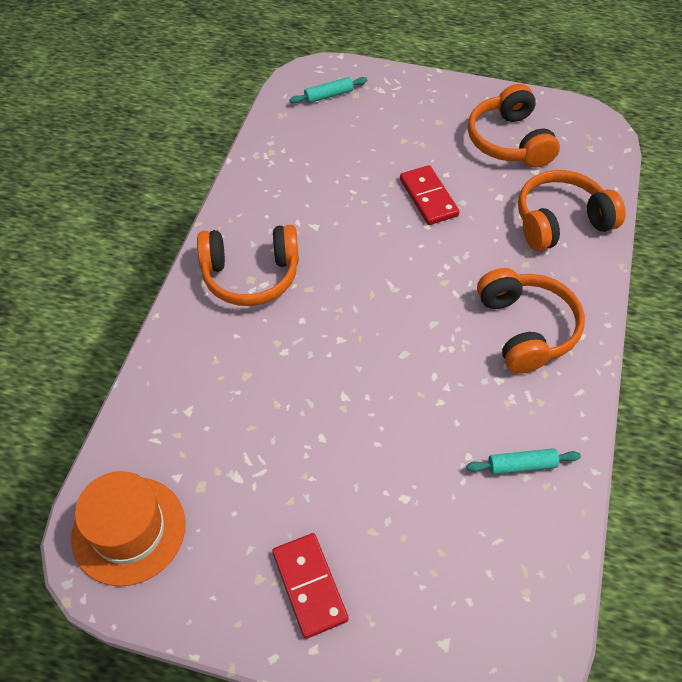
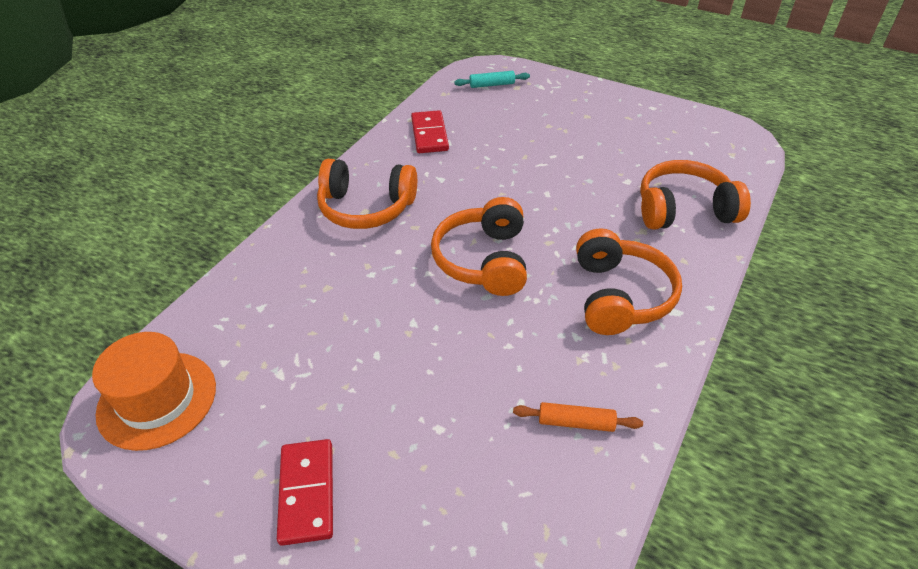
camera: 15 degrees right, 10 degrees down
(428, 197) = (557, 172): red domino -> red domino (429, 134)
(509, 141) = (650, 139): orange headphones -> orange headphones (484, 260)
(521, 465) = (576, 422): turquoise rolling pin -> orange rolling pin

